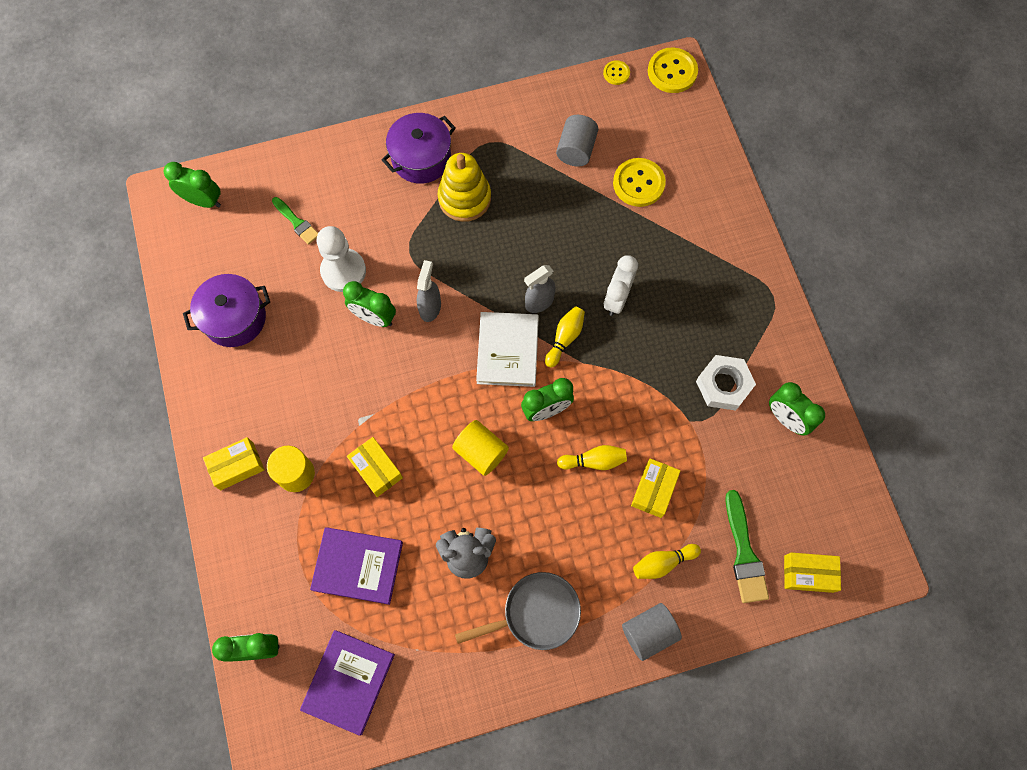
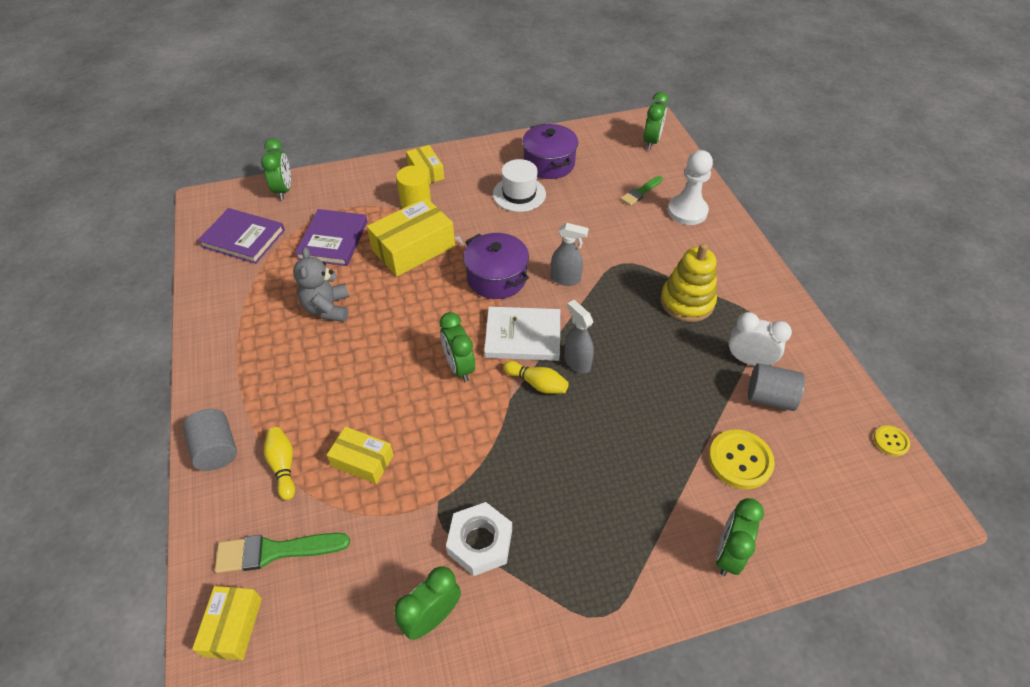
camera: 90 degrees right, 20 degrees down
(289, 353) = (519, 194): none -> white hat
(343, 271) = (597, 221): white pawn -> white pawn (687, 211)
(374, 317) = (553, 242): green clock -> green clock (728, 553)
(376, 469) = (413, 248): yellow box -> yellow box, size x1.71
(421, 158) = (724, 269): purple pot -> purple pot (496, 278)
(481, 452) = (421, 317): yellow cylinder -> none
(536, 613) = (262, 357): grey pan -> none
(594, 461) = (401, 406): yellow bowling pin -> none
(616, 299) = (586, 432): white clock -> white clock (748, 360)
(672, 72) = (918, 506): yellow button -> none

